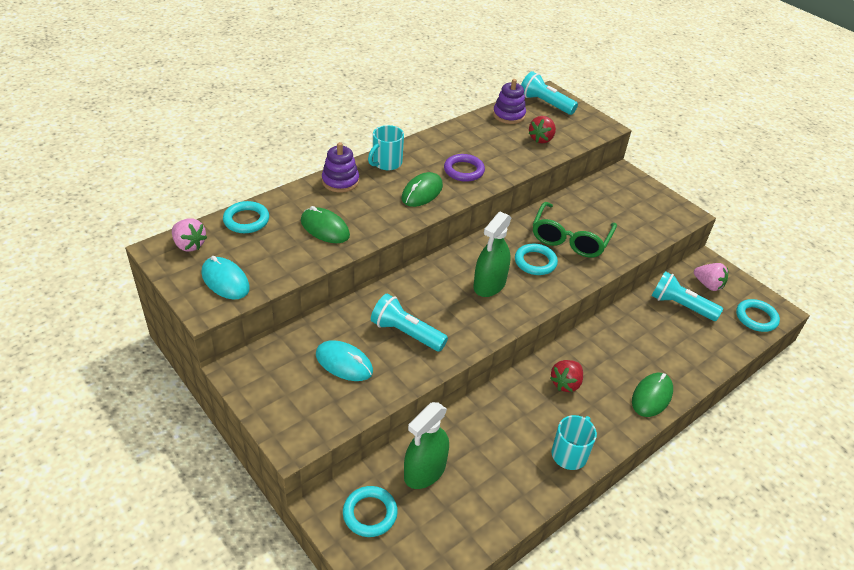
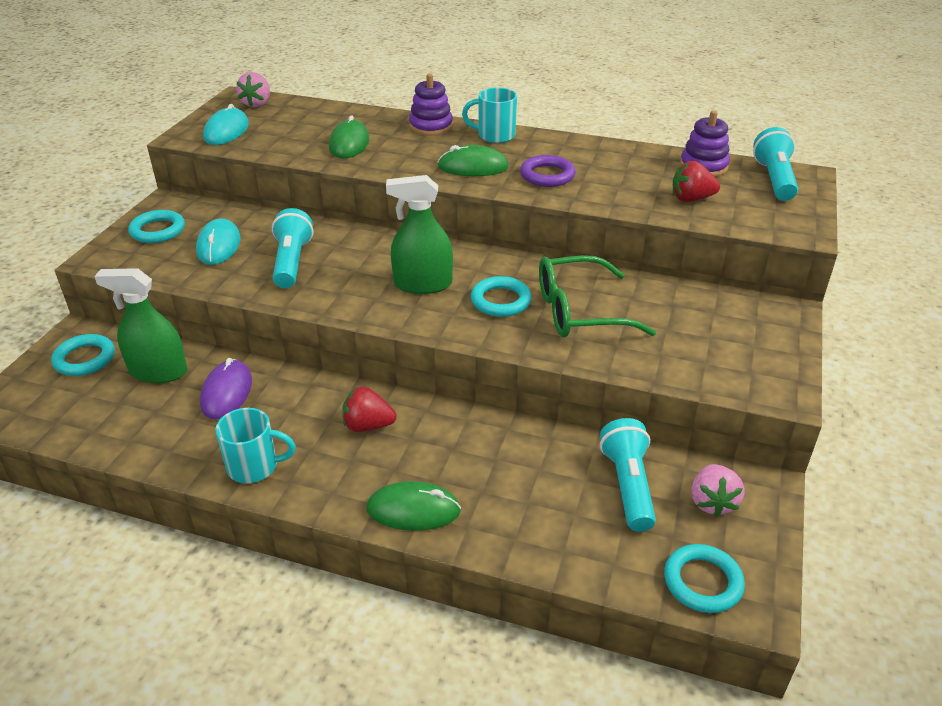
camera: 60 degrees right, 5 degrees down
(246, 220) = (317, 111): turquoise ring -> turquoise ring (158, 230)
(480, 440) = (227, 392): none -> purple mouse

